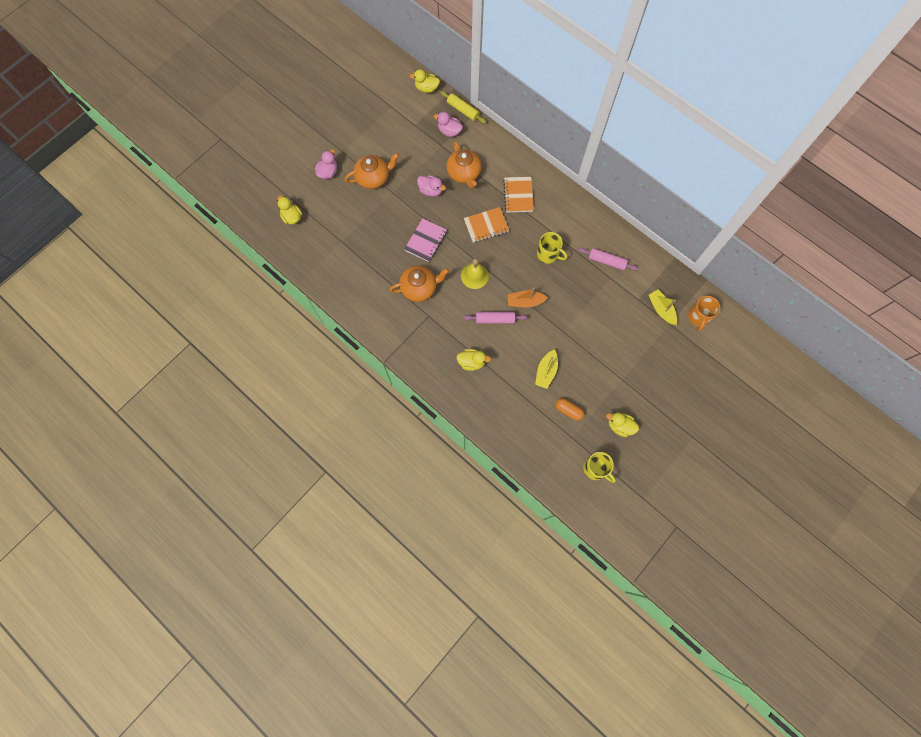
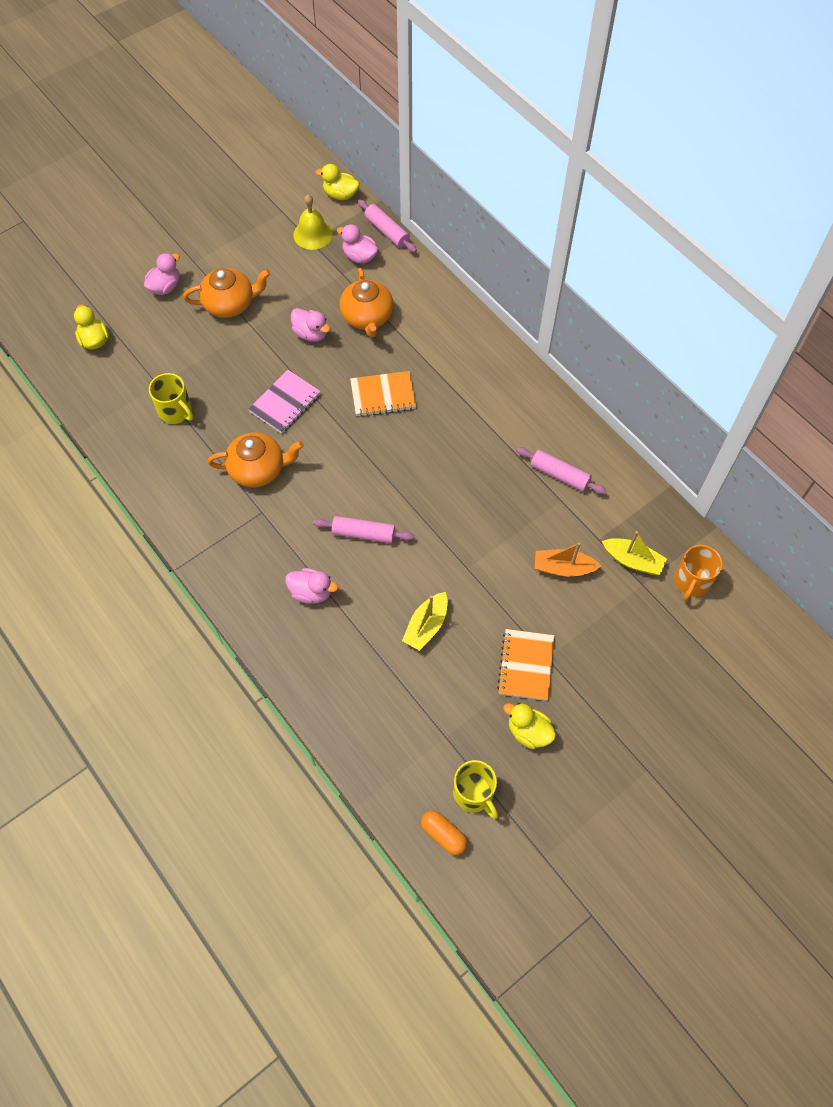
camera: 10 degrees right, 10 degrees down
(463, 110) = (387, 231): yellow rolling pin -> pink rolling pin
(471, 362) = (311, 592): yellow duck -> pink duck
(474, 276) = (347, 464): yellow bell -> yellow bell (313, 234)
(518, 195) = (442, 359): orange notebook -> orange notebook (525, 665)
(525, 302) = (417, 515): orange boat -> orange boat (563, 568)
(548, 254) = (469, 451): yellow mug -> yellow mug (176, 411)
(568, 410) = (449, 693): orange capsule -> orange capsule (443, 835)
(661, 309) = (633, 561): yellow boat -> yellow boat turned 135 degrees clockwise

